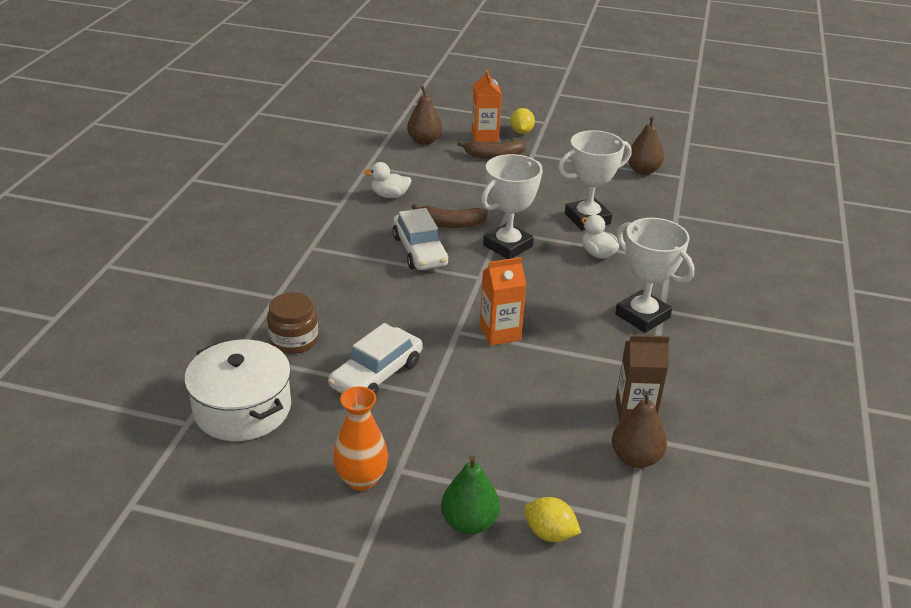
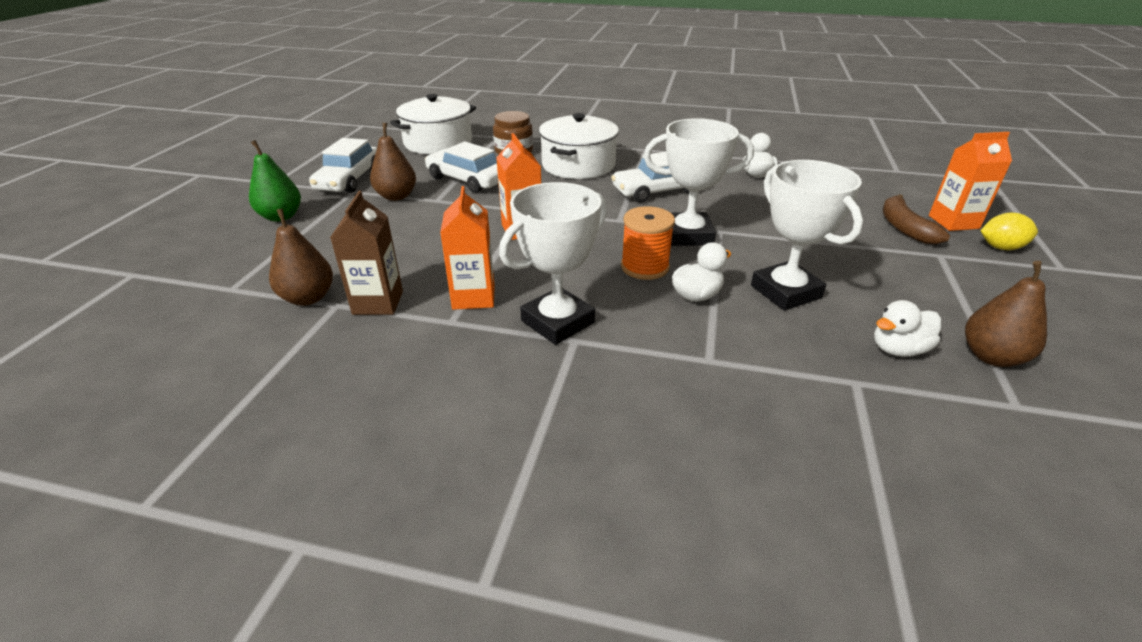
camera: 90 degrees right, 0 degrees up
(347, 294) = (578, 165): none -> white pot
(361, 479) = (349, 179): orange vase -> white car
(424, 141) = (897, 187): brown pear -> brown pear (396, 196)
(450, 223) = (718, 204): brown banana -> none
(507, 246) = (688, 235): white trophy -> white trophy turned 45 degrees counterclockwise
(549, 533) = (245, 249): yellow lemon -> none
(561, 271) = (644, 267): none -> orange spool
(617, 358) = (473, 297): none -> orange carton
(643, 195) = (898, 349): none -> white duck

